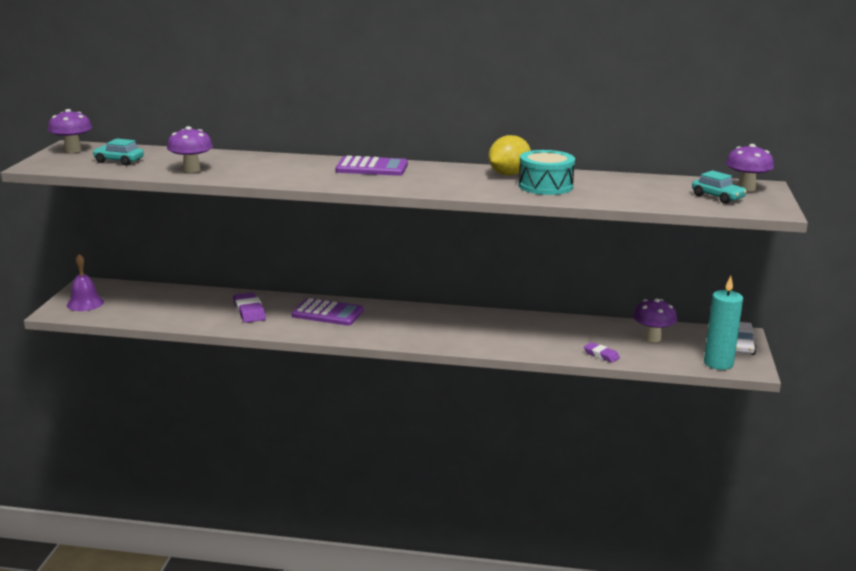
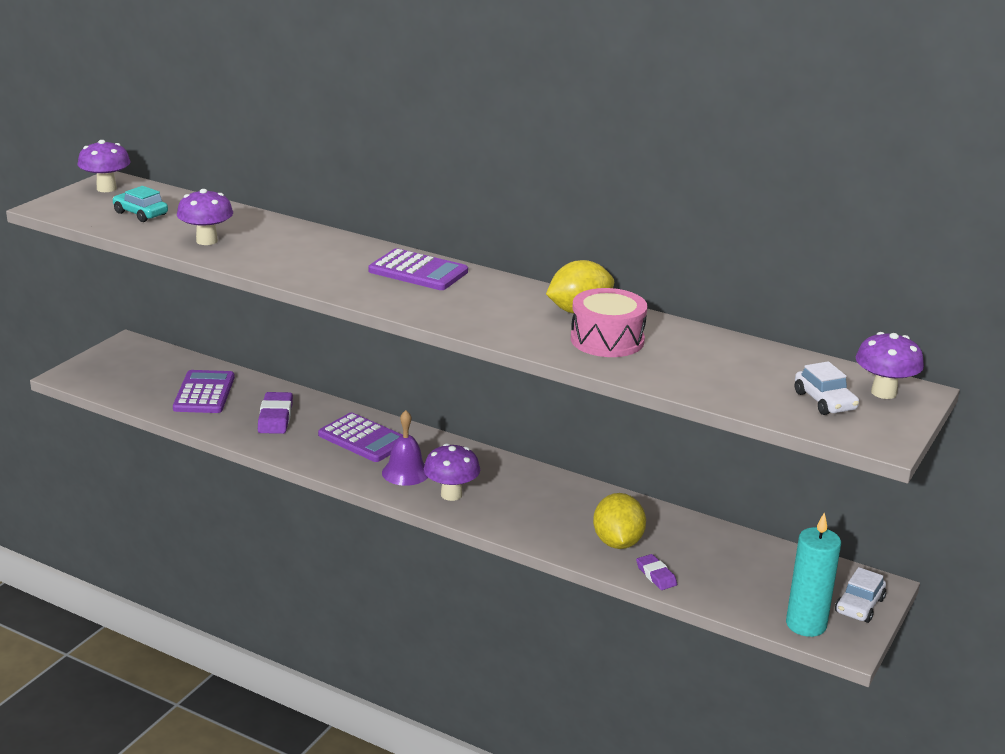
camera: 20 degrees right, 5 degrees up
(85, 303) = (106, 370): purple bell -> purple bell (405, 472)
(179, 305) = (204, 393): none -> purple calculator
(545, 186) = (607, 340): turquoise drum -> pink drum
(559, 341) = (617, 542): none -> yellow lemon
(652, 338) = (746, 565): purple mushroom -> purple mushroom (451, 494)
(717, 197) = (824, 401): turquoise car -> white car

